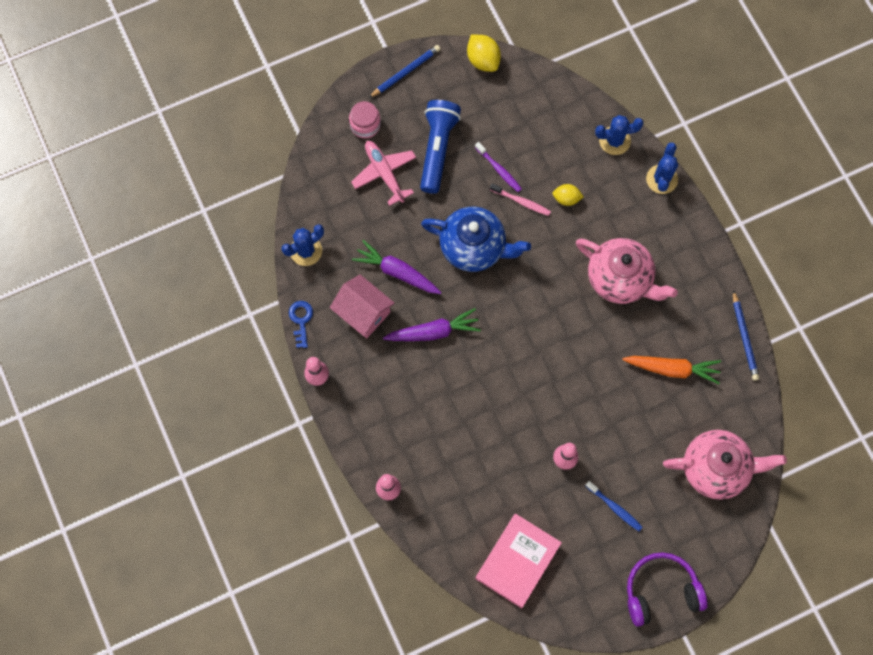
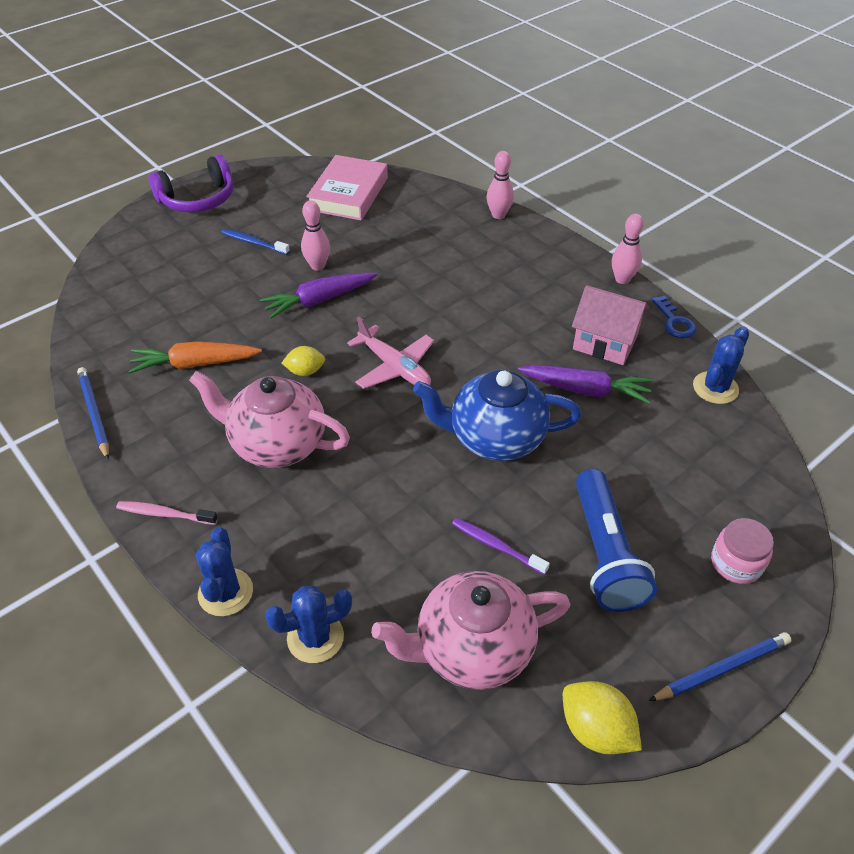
camera: 165 degrees right, 25 degrees down
(384, 173) = (667, 501): pink plane -> pink plane (394, 367)
(405, 72) = (722, 669): blue pencil -> blue pencil turned 150 degrees counterclockwise
(433, 331) = (510, 342): purple carrot -> purple carrot (319, 300)
(521, 202) = (446, 509): pink toothbrush -> pink toothbrush (165, 514)
(566, 199) = (378, 528): yellow lemon -> yellow lemon (305, 371)
(716, 468) = (138, 289): pink teapot -> pink teapot (472, 649)

